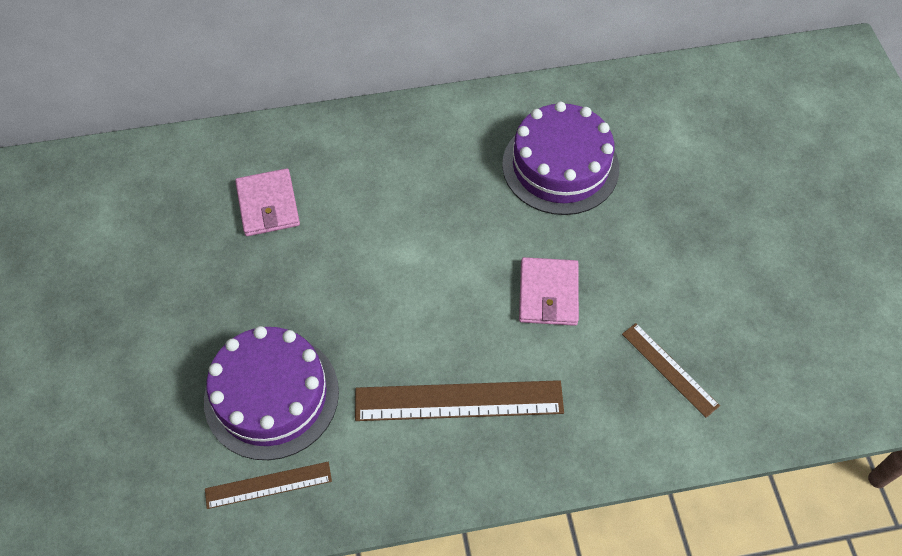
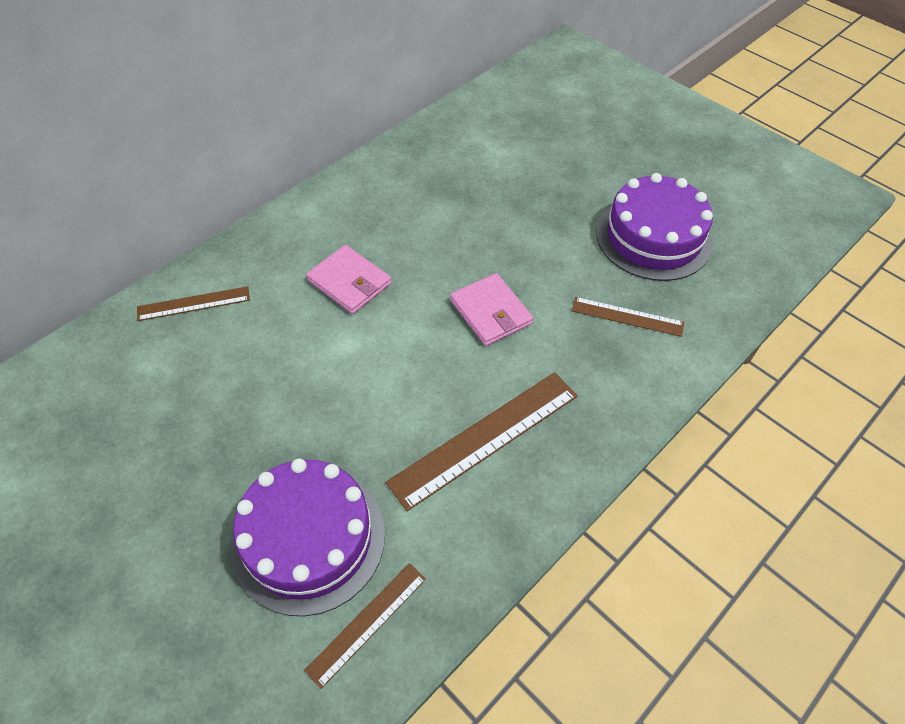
camera: 35 degrees left, 5 degrees down
(268, 205) = (179, 372): pink wallet -> pink wallet (349, 282)
(315, 150) = (194, 303): none -> brown ruler
(560, 166) = (423, 213): purple cake -> purple cake (653, 237)

